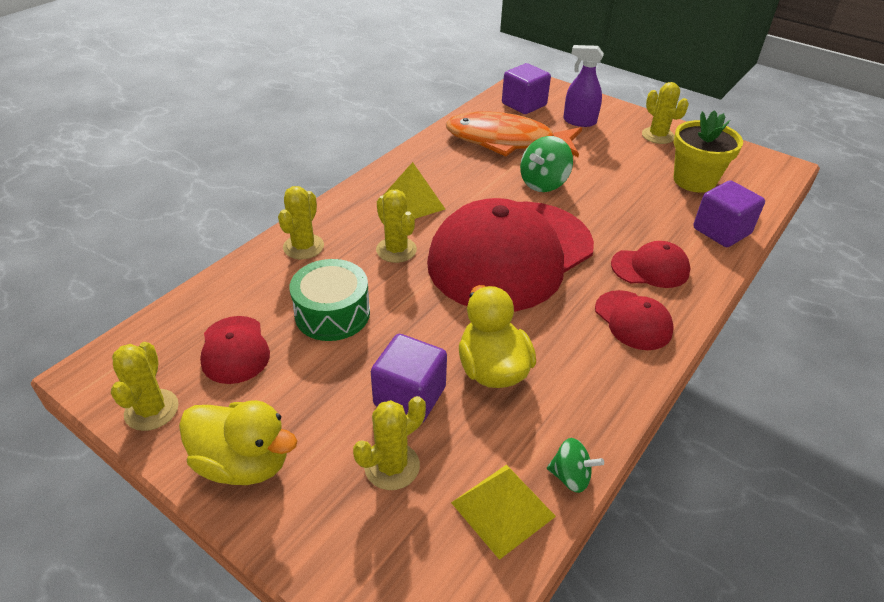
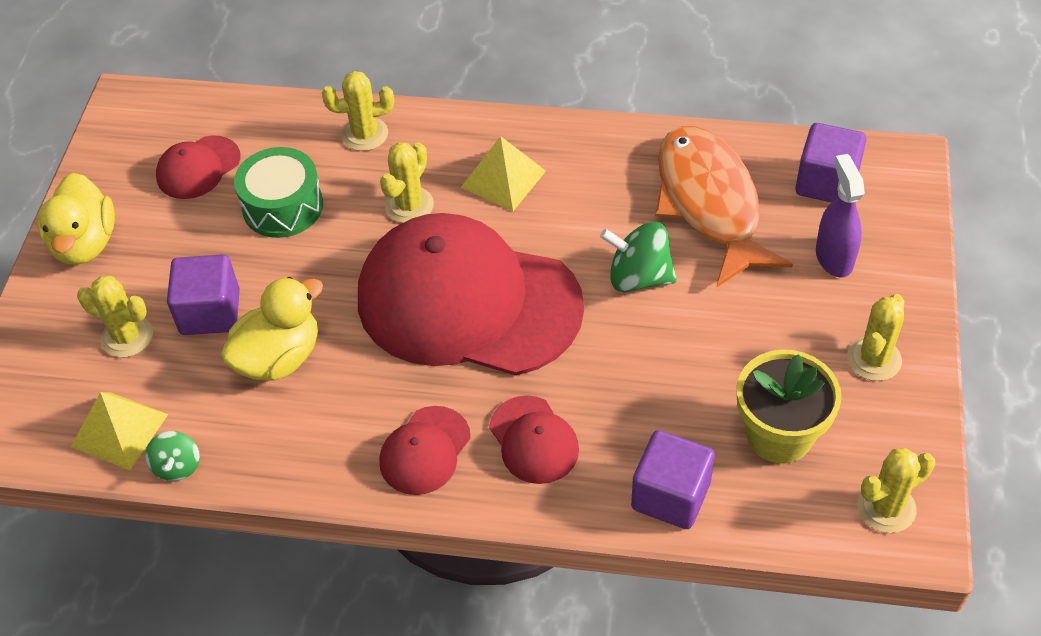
camera: 65 degrees right, 10 degrees up
(151, 410) = (107, 159): yellow cactus -> yellow cactus (886, 508)

